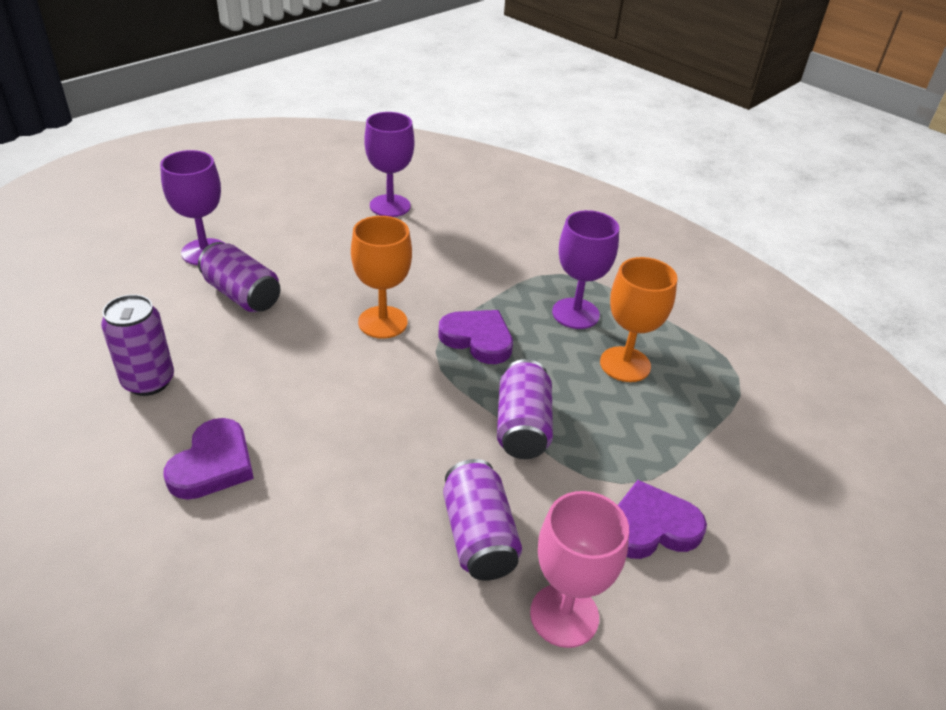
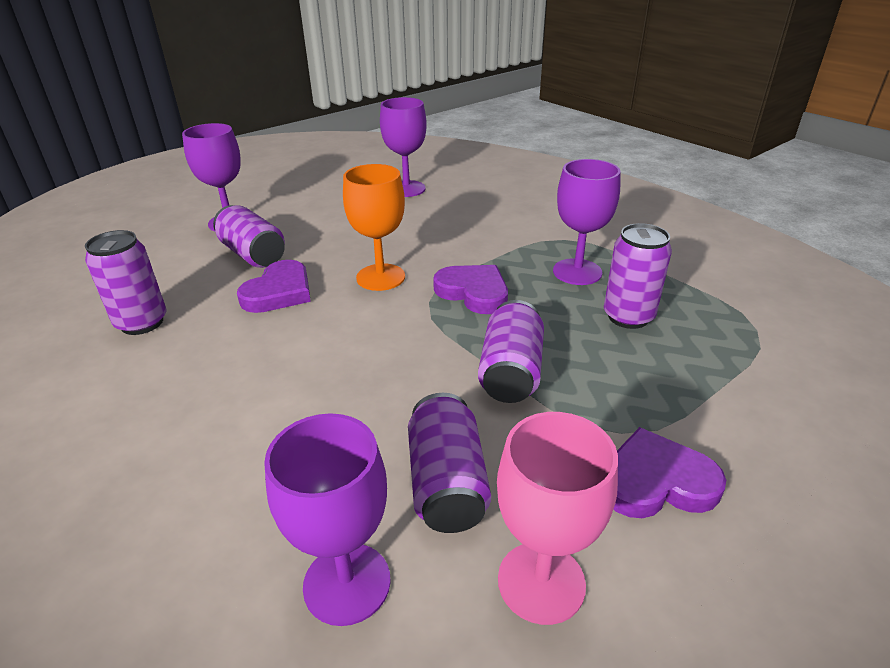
camera: 10 degrees right, 5 degrees down
(213, 464) = (177, 398): purple heart -> purple heart (279, 292)
(409, 626) = (347, 583): none -> purple goblet
(625, 364) = (628, 317): orange goblet -> purple can

